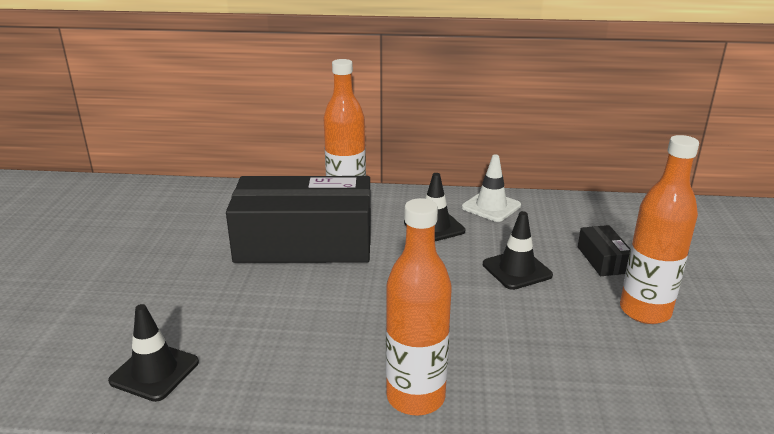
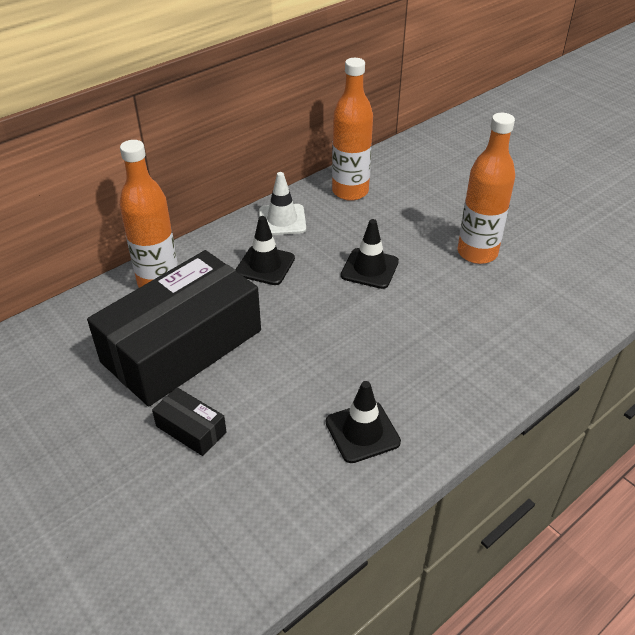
camera: 45 degrees left, 15 degrees up
(154, 371) = (236, 543): black traffic cone -> black traffic cone (362, 432)
(415, 397) = (434, 413): orange bottle -> orange bottle (350, 191)
(603, 260) = (410, 225): black box -> black box (191, 429)

